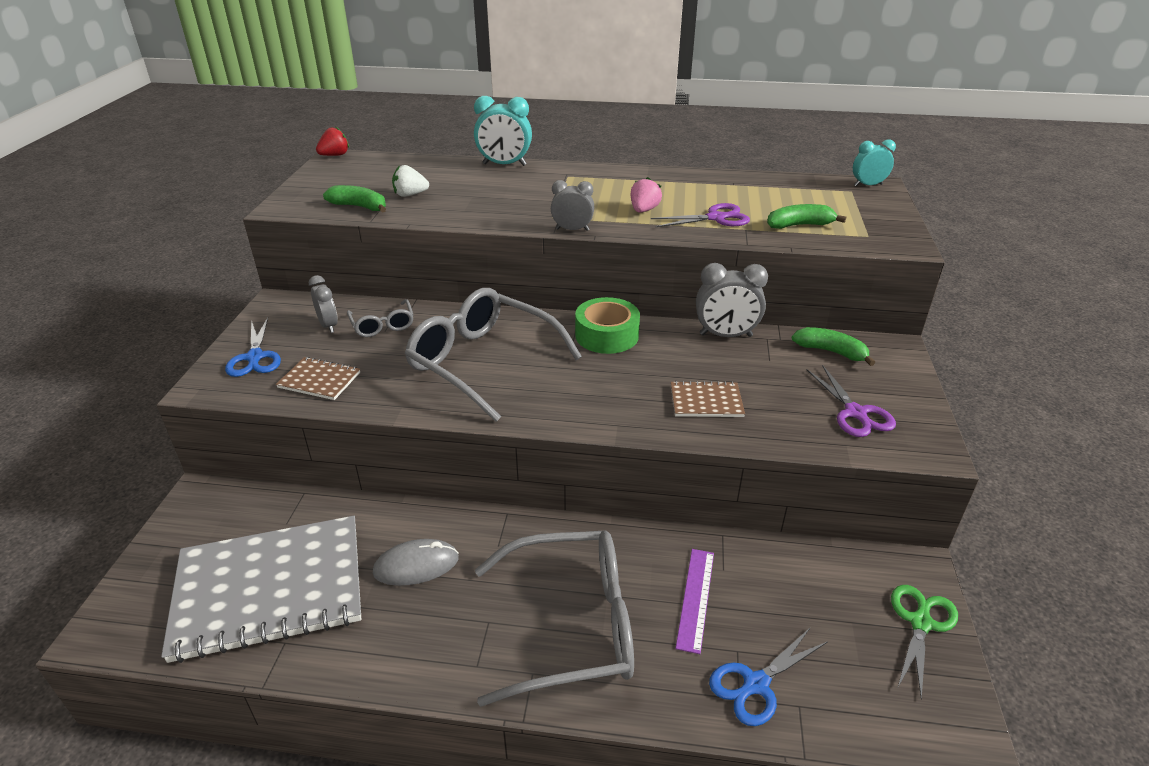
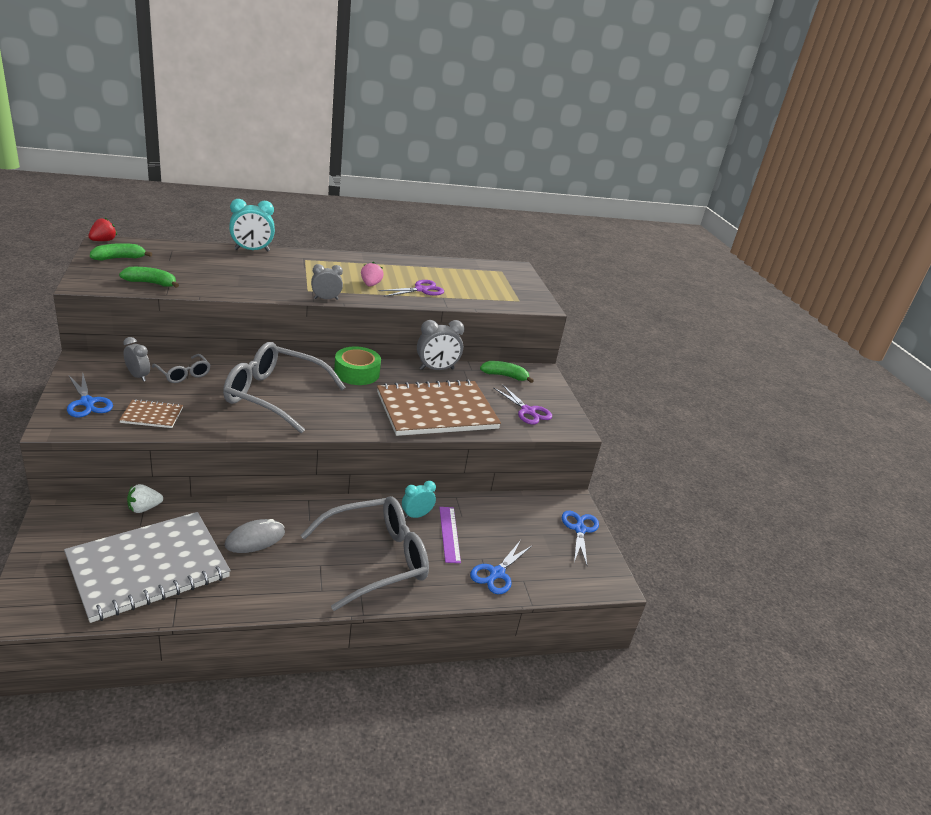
camera: 25 degrees left, 5 degrees down
(410, 195) = (188, 274): white strawberry -> white strawberry (144, 508)
(706, 401) = (436, 410): brown notebook -> brown notebook, size x2.35
(799, 225) = (476, 294): green banana -> green banana (119, 258)
(868, 185) = (511, 267): turquoise clock -> turquoise clock (416, 515)
(920, 622) = (579, 529): green scissors -> blue scissors

